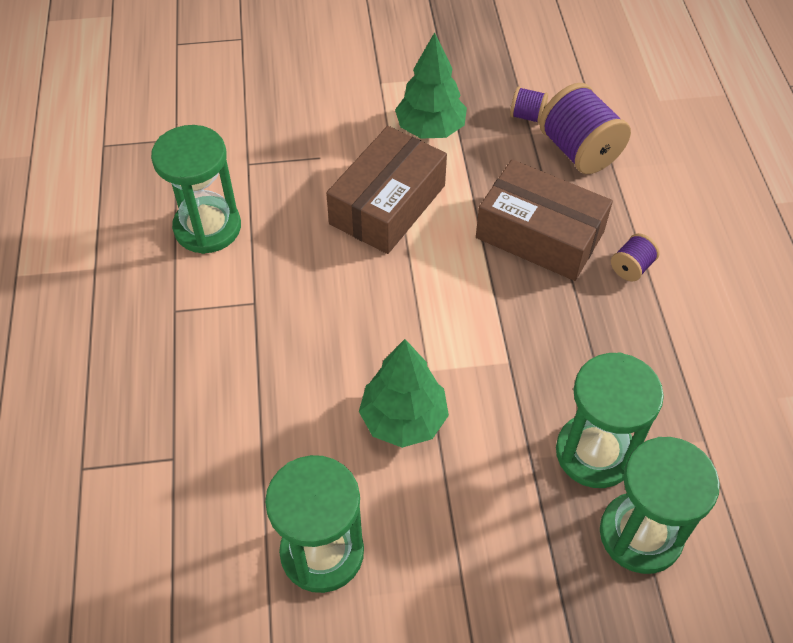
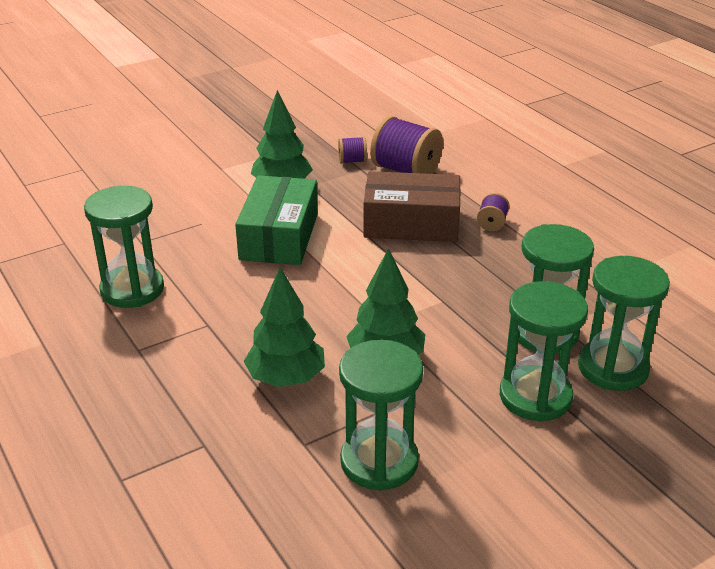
camera: 25 degrees left, 20 degrees down
(291, 405) = (286, 378): none -> green tree
(387, 204) = (279, 236): brown box -> green box
(529, 537) = (535, 397): none -> green hourglass

